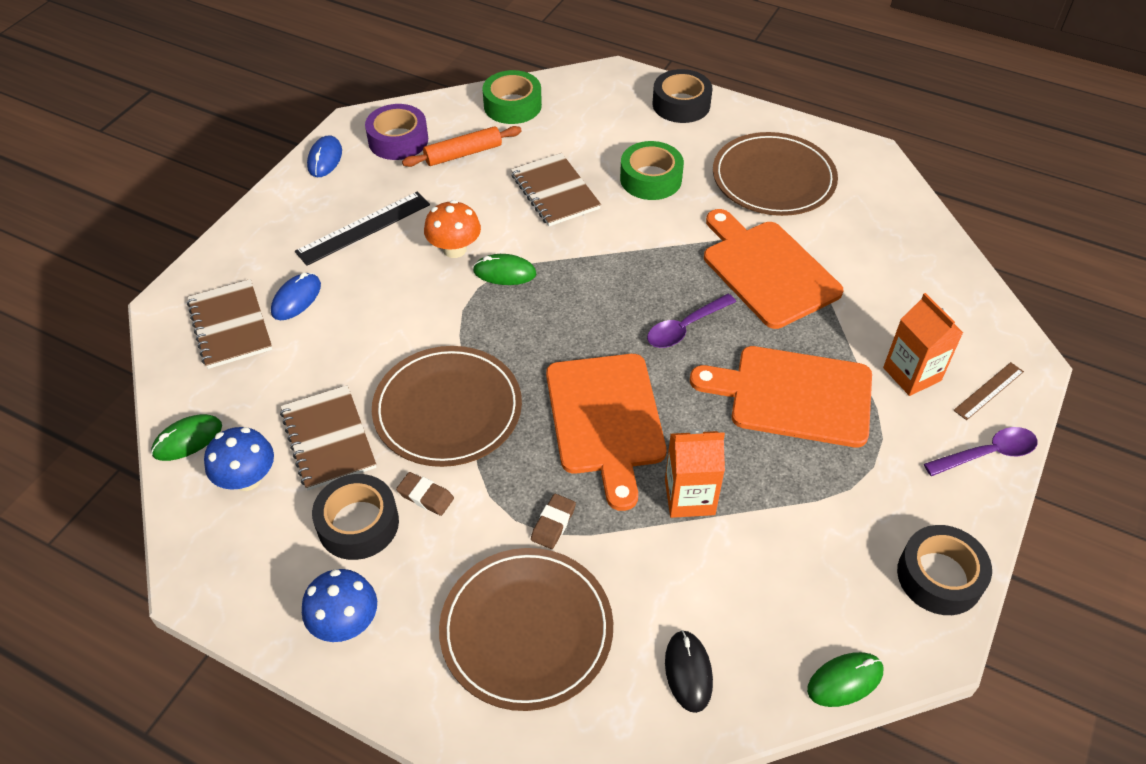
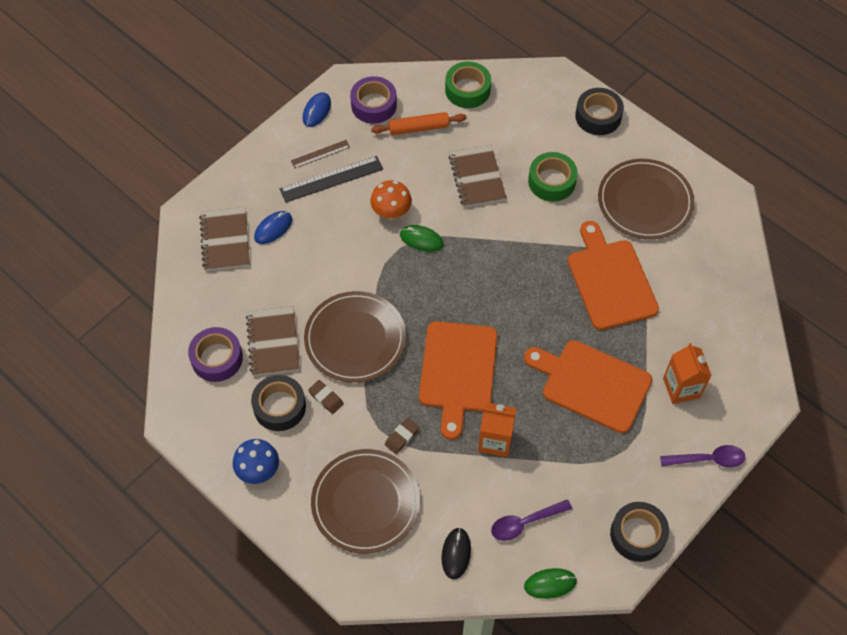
camera: 15 degrees right, 10 degrees up
(187, 440) = (184, 321): green mouse -> none
(247, 479) = (217, 358): blue mushroom -> purple tape
(685, 327) = (535, 314): purple spoon -> purple spoon (525, 522)
(988, 391) = (730, 413): brown ruler -> brown ruler (320, 154)

